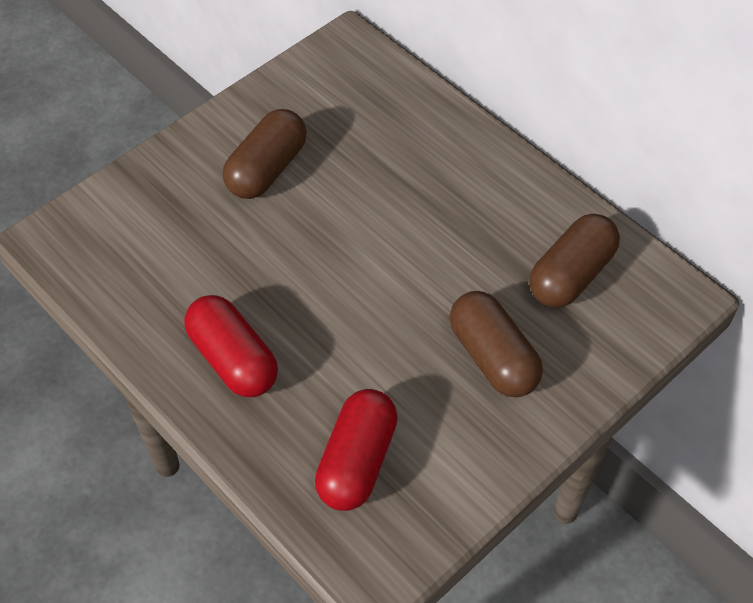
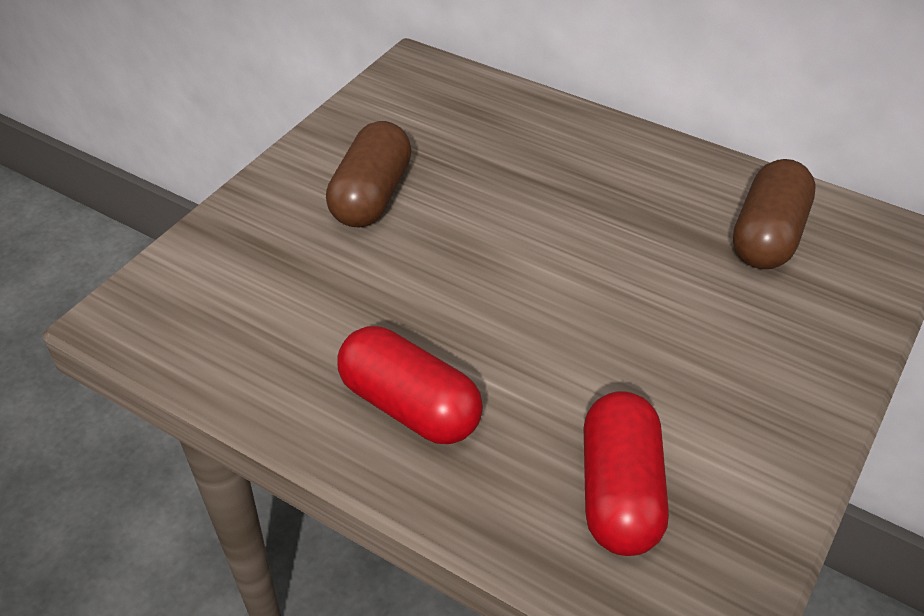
camera: 15 degrees left, 10 degrees down
(493, 357) = (725, 337): brown capsule -> none

